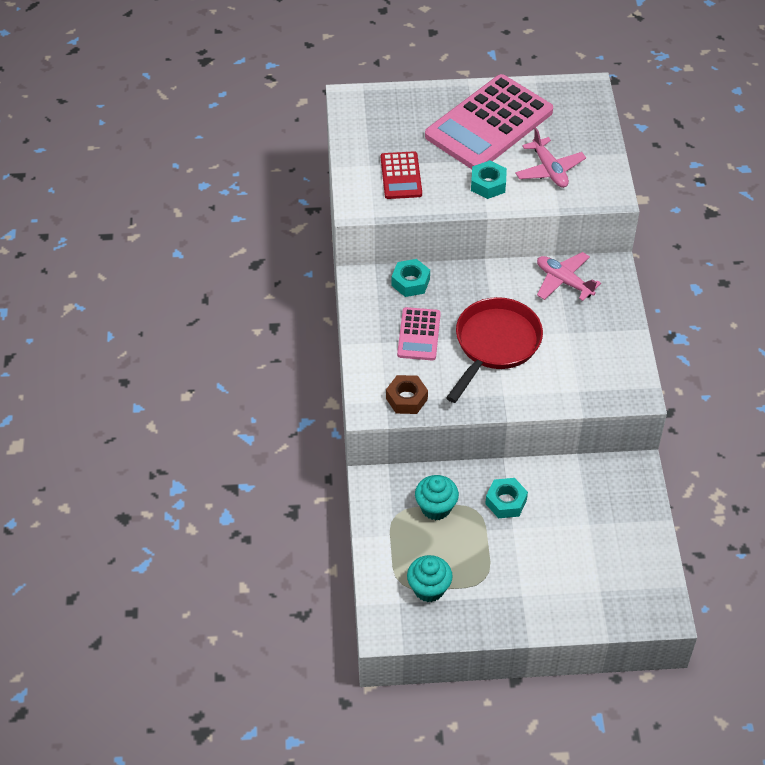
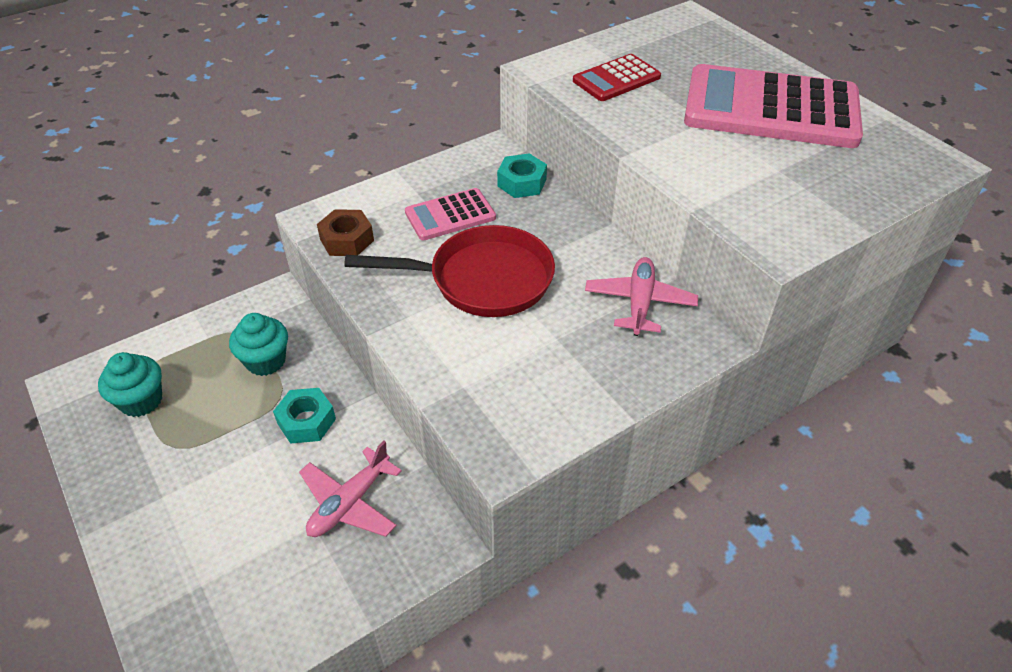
camera: 60 degrees right, 5 degrees down
(488, 184) = (674, 139): turquoise nut -> none
(549, 170) = (756, 177): pink plane -> pink plane (350, 503)

